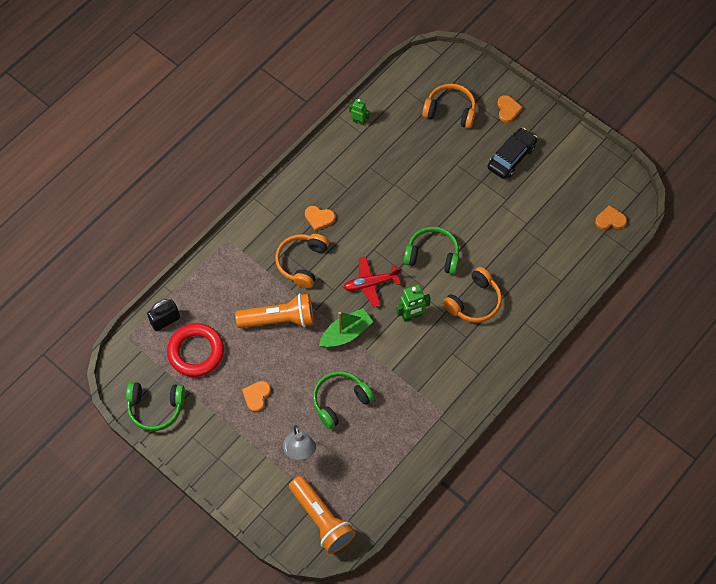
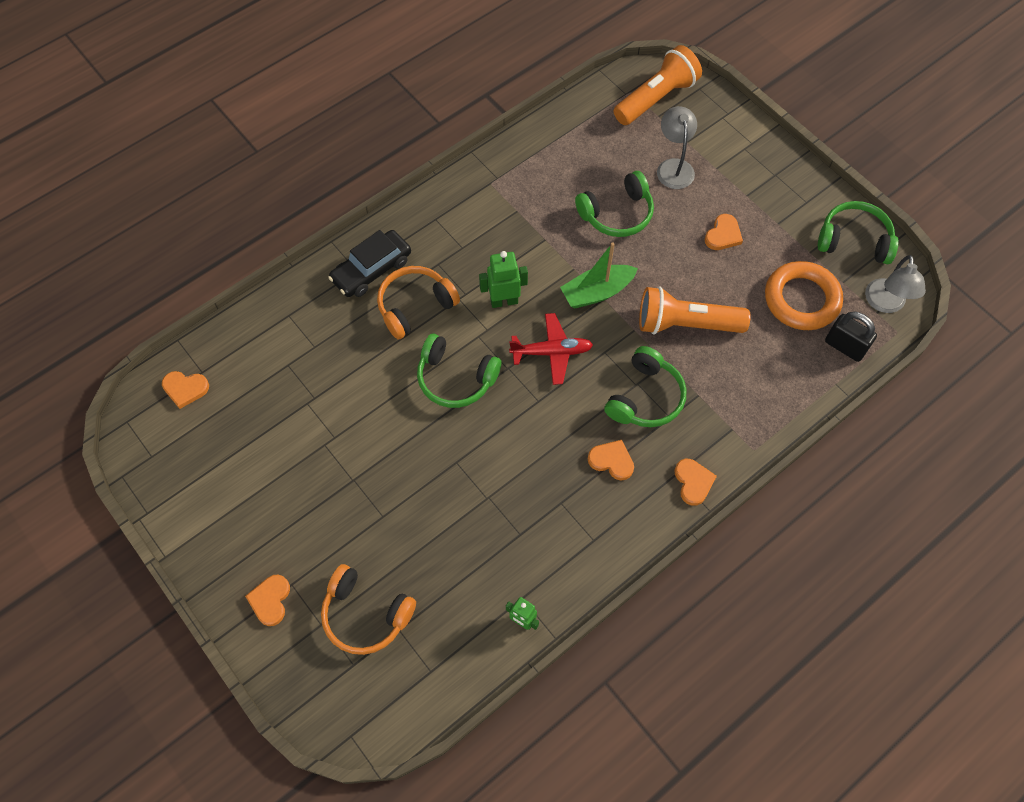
camera: 170 degrees left, 0 degrees up
(134, 358) = (885, 304): none -> grey lamp
(165, 320) = (845, 346): black padlock -> black padlock turned 60 degrees clockwise
(196, 352) = (801, 299): red ring -> orange ring
(265, 213) = (693, 482): none -> orange heart
(302, 262) = (645, 397): orange headphones -> green headphones
(321, 519) = (656, 98): orange flashlight -> orange flashlight turned 75 degrees clockwise
(511, 157) = (293, 512): black car -> black car (371, 270)

